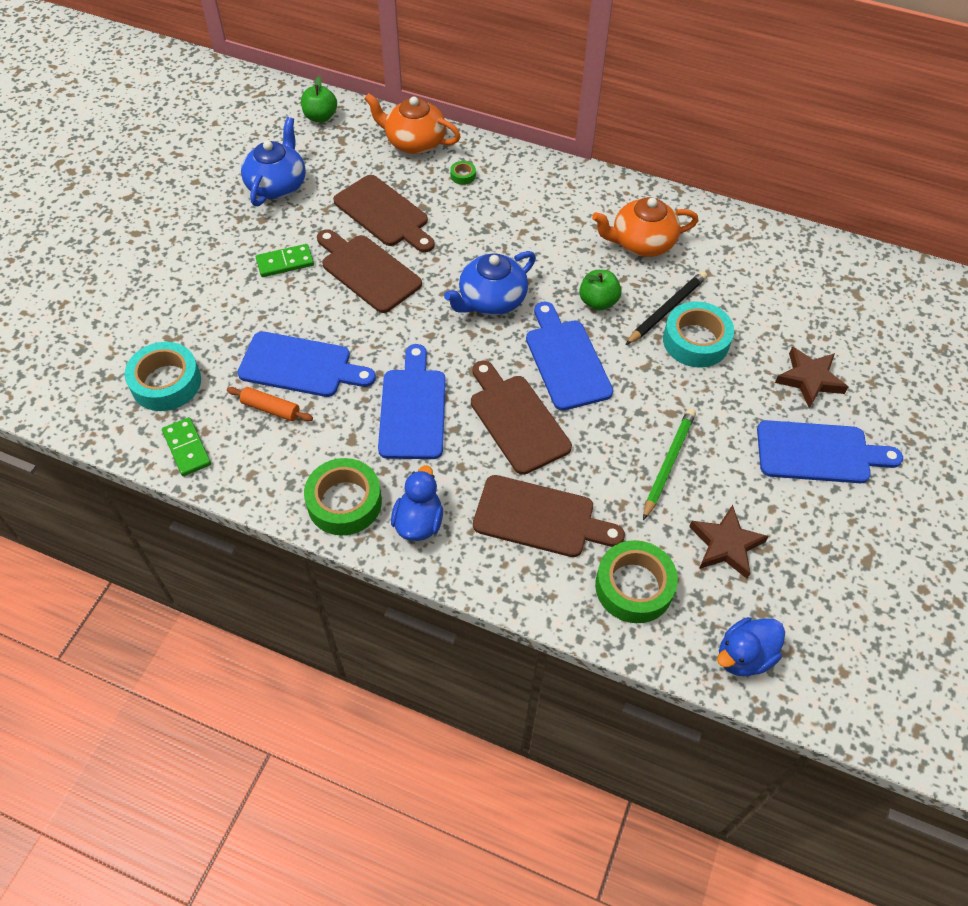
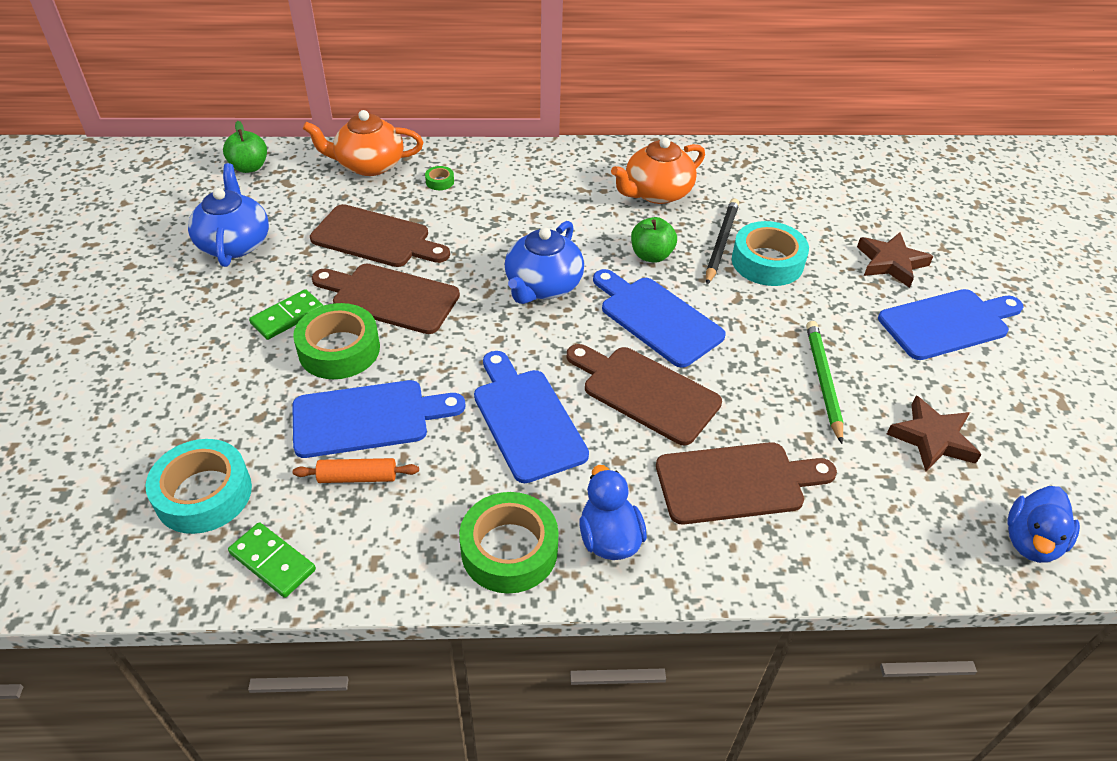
camera: 25 degrees left, 10 degrees down
(634, 586) = (878, 515): green tape -> green tape (339, 349)

